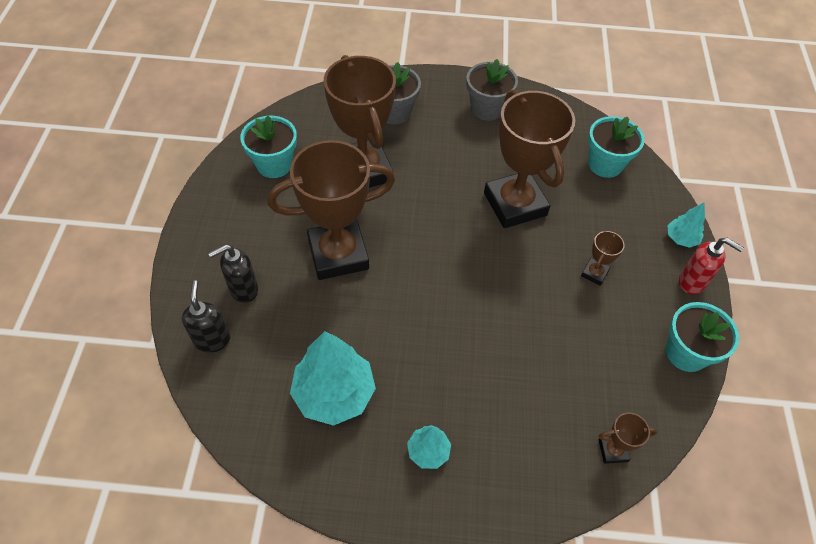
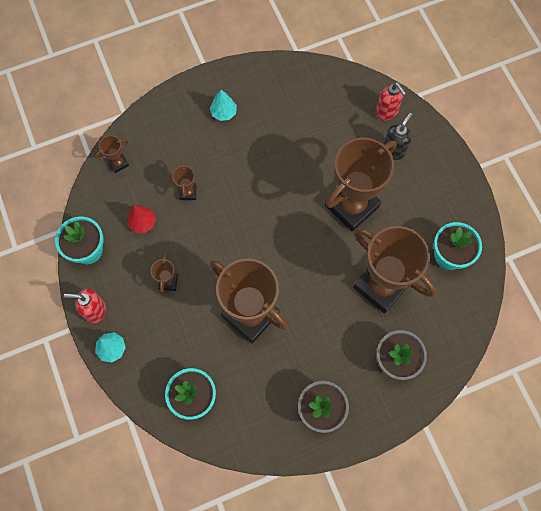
camera: 155 degrees right, 15 degrees up
(212, 340) = (386, 112): black soap dispenser -> red soap dispenser
(334, 393) = (294, 117): turquoise tree -> none
(529, 362) = (188, 192): none -> brown trophy
(603, 353) = (143, 222): none -> red tree

